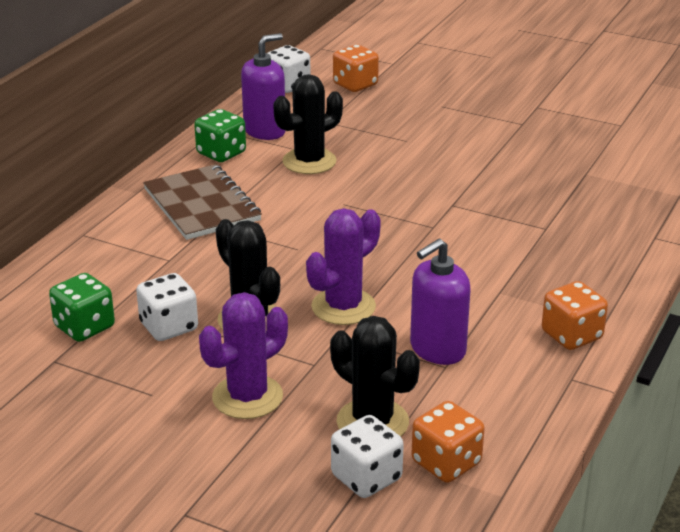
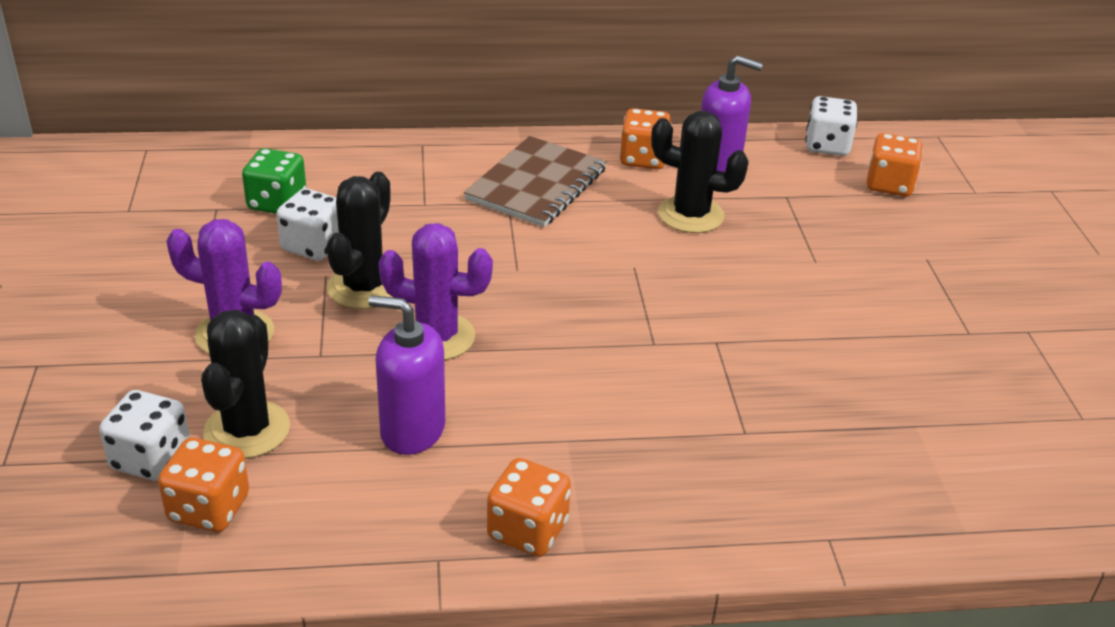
camera: 55 degrees right, 5 degrees up
(221, 153) = (643, 159): green dice -> orange dice

